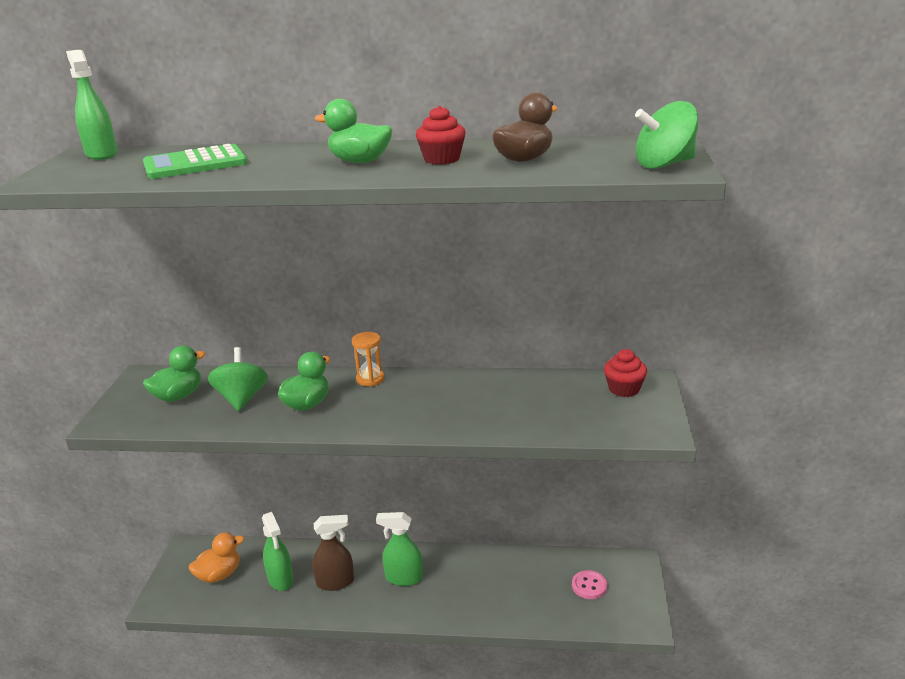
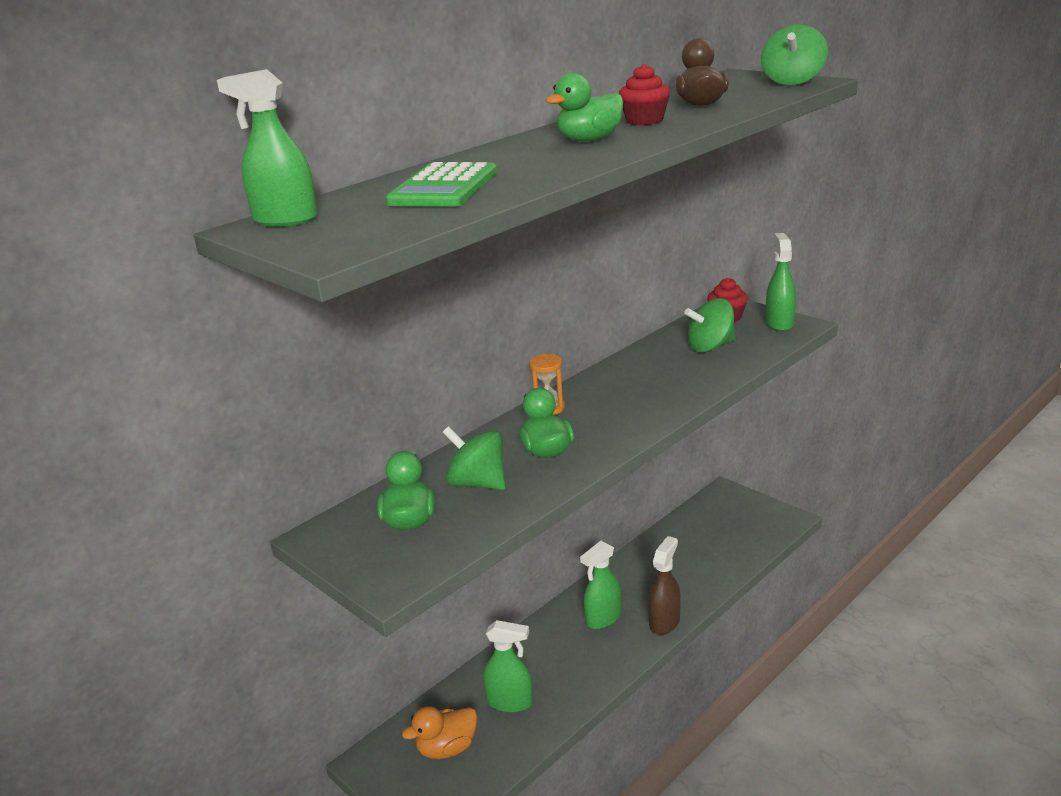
camera: 50 degrees left, 0 degrees up
(219, 575) = (447, 748): orange duck -> orange duck turned 120 degrees counterclockwise
(335, 582) = (559, 664): brown spray bottle -> brown spray bottle (664, 622)
(554, 403) = (710, 347): none -> green spinning top
(589, 586) = (724, 525): pink button -> none
(648, 419) = (779, 323): none -> green spray bottle

